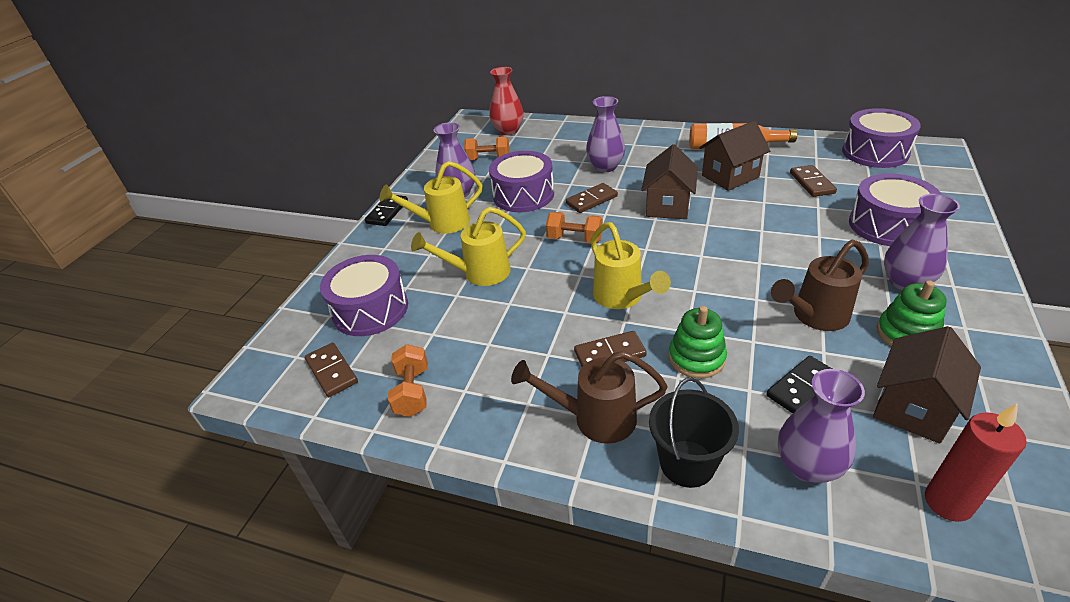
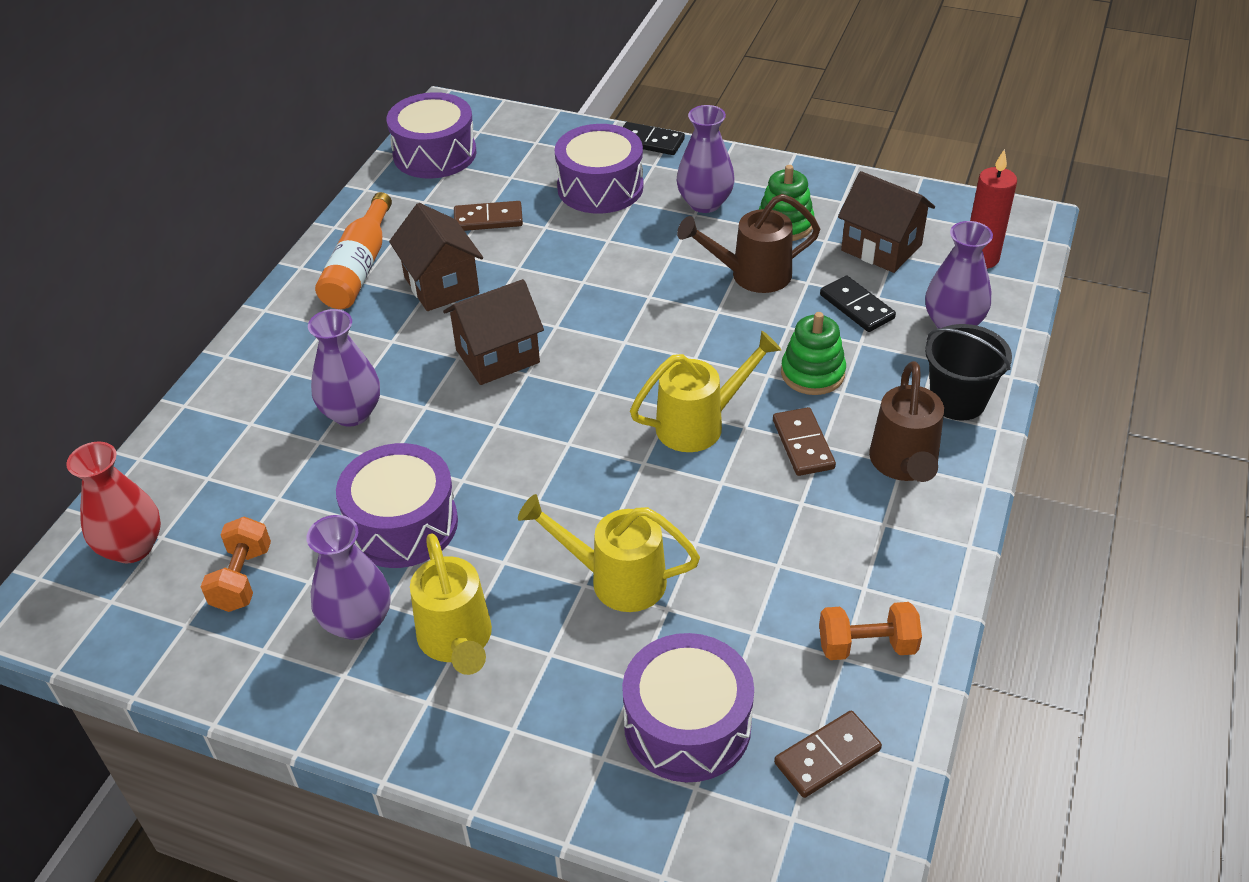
camera: 90 degrees left, 5 degrees up
(387, 212) = (385, 740): black domino -> black domino (650, 141)
(480, 273) = (617, 580): yellow watering can -> yellow watering can turned 120 degrees clockwise
(575, 239) = (554, 463): orange dumbbell -> none
(591, 200) = (451, 437): brown domino -> none
(668, 206) = (497, 356): brown house -> brown house turned 45 degrees counterclockwise
(815, 316) = (752, 275): brown watering can -> brown watering can turned 105 degrees clockwise

